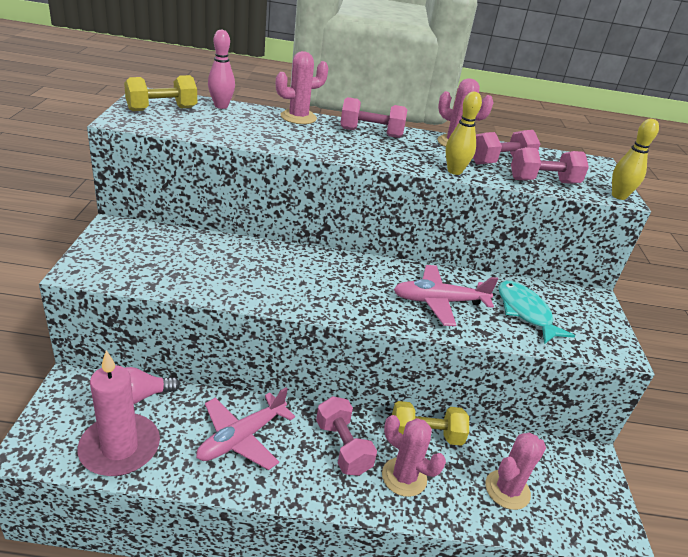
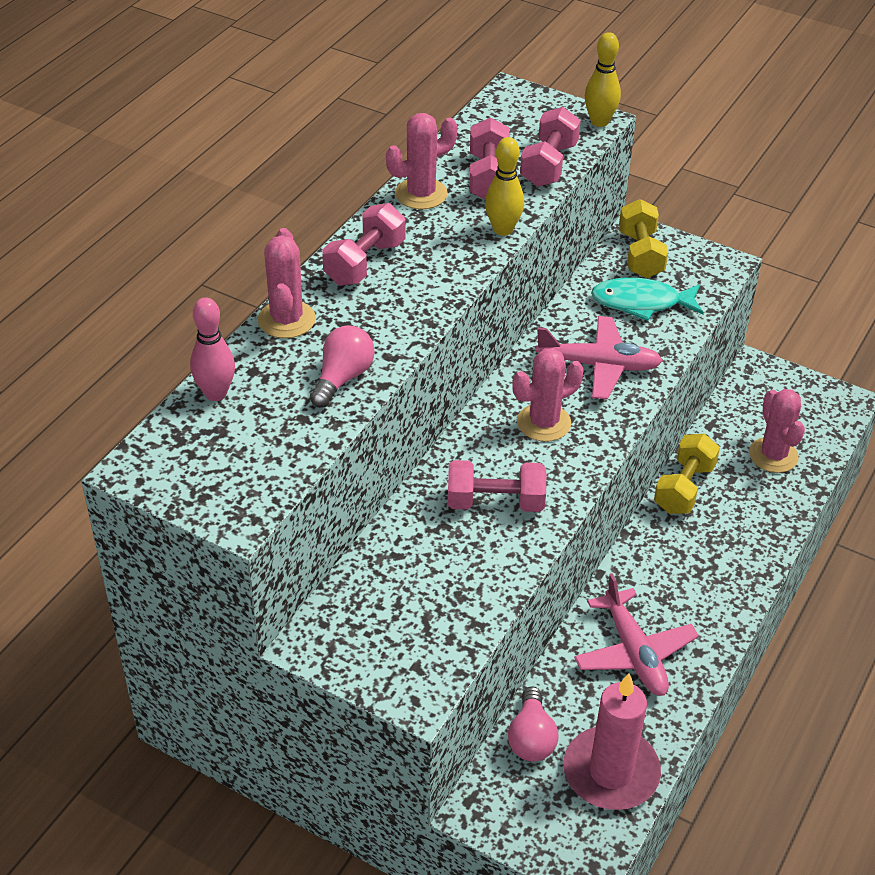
camera: 60 degrees left, 10 degrees up
(162, 109) = (208, 463): yellow dumbbell -> yellow dumbbell (640, 254)
(260, 136) = (342, 378): none -> pink light bulb
(343, 447) = (677, 566): pink dumbbell -> pink dumbbell (495, 502)
(404, 477) = (733, 529): pink cactus -> pink cactus (544, 423)
(439, 301) = (599, 366): pink plane -> pink plane turned 105 degrees counterclockwise

